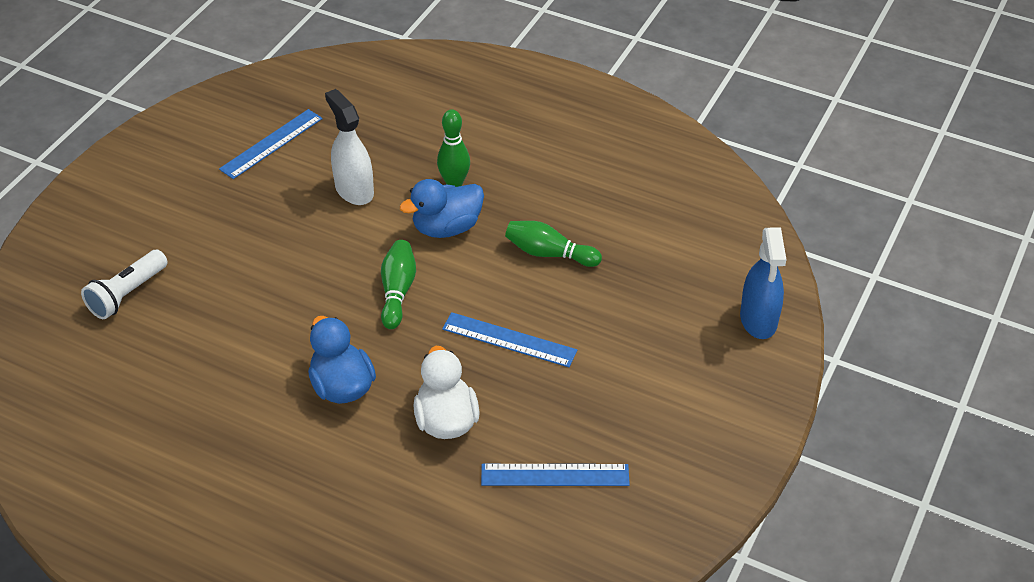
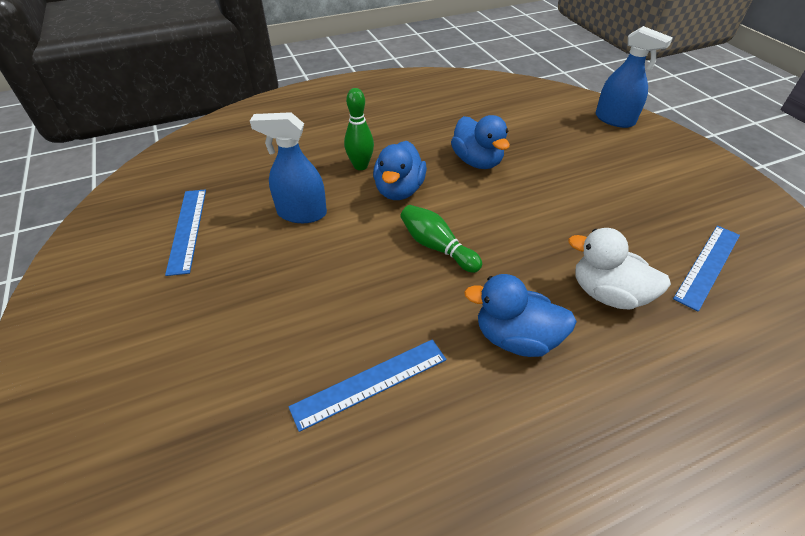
camera: 50 degrees left, 0 degrees up
(127, 294) = (221, 445): white flashlight -> none
(354, 190) = (301, 213): white spray bottle -> blue spray bottle
(509, 340) = (544, 218): blue ruler -> blue ruler (370, 383)
(549, 253) = (477, 161): green bowling pin -> blue duck

